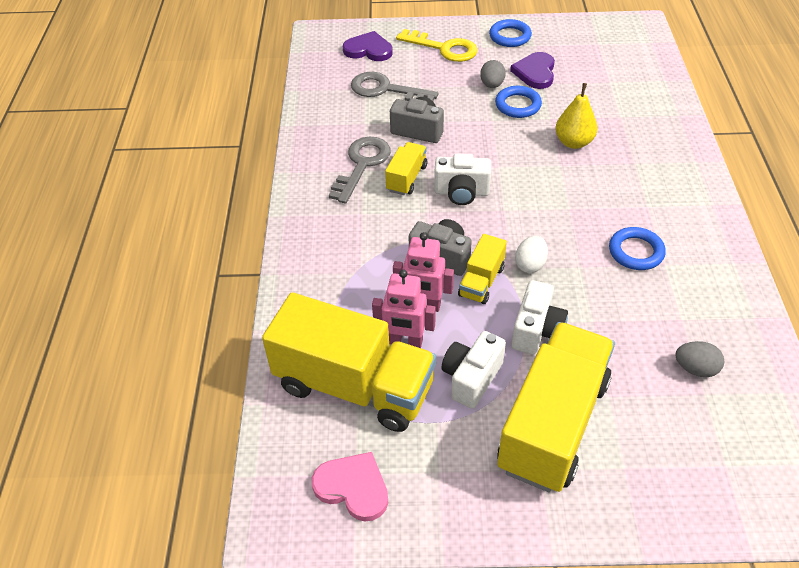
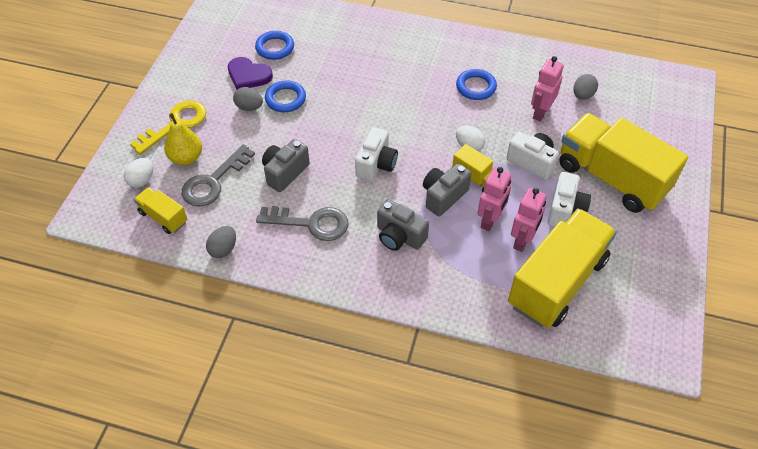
camera: 75 degrees left, 5 degrees up
(310, 117) = (223, 249): none -> grey egg
(353, 487) = (644, 302): pink heart -> none
(362, 164) = (311, 223): grey key -> grey key turned 150 degrees clockwise
(368, 50) = (142, 180): purple heart -> white egg
(370, 232) = (399, 236): none -> grey camera
(406, 178) = (343, 196): yellow truck -> yellow truck (163, 217)
(471, 378) = (565, 210): white camera -> white camera turned 120 degrees counterclockwise
(510, 36) = (187, 75): blue ring -> blue ring (275, 48)
(573, 142) = (348, 81): yellow pear -> yellow pear (186, 158)
(631, 325) = (540, 112): none -> pink robot

